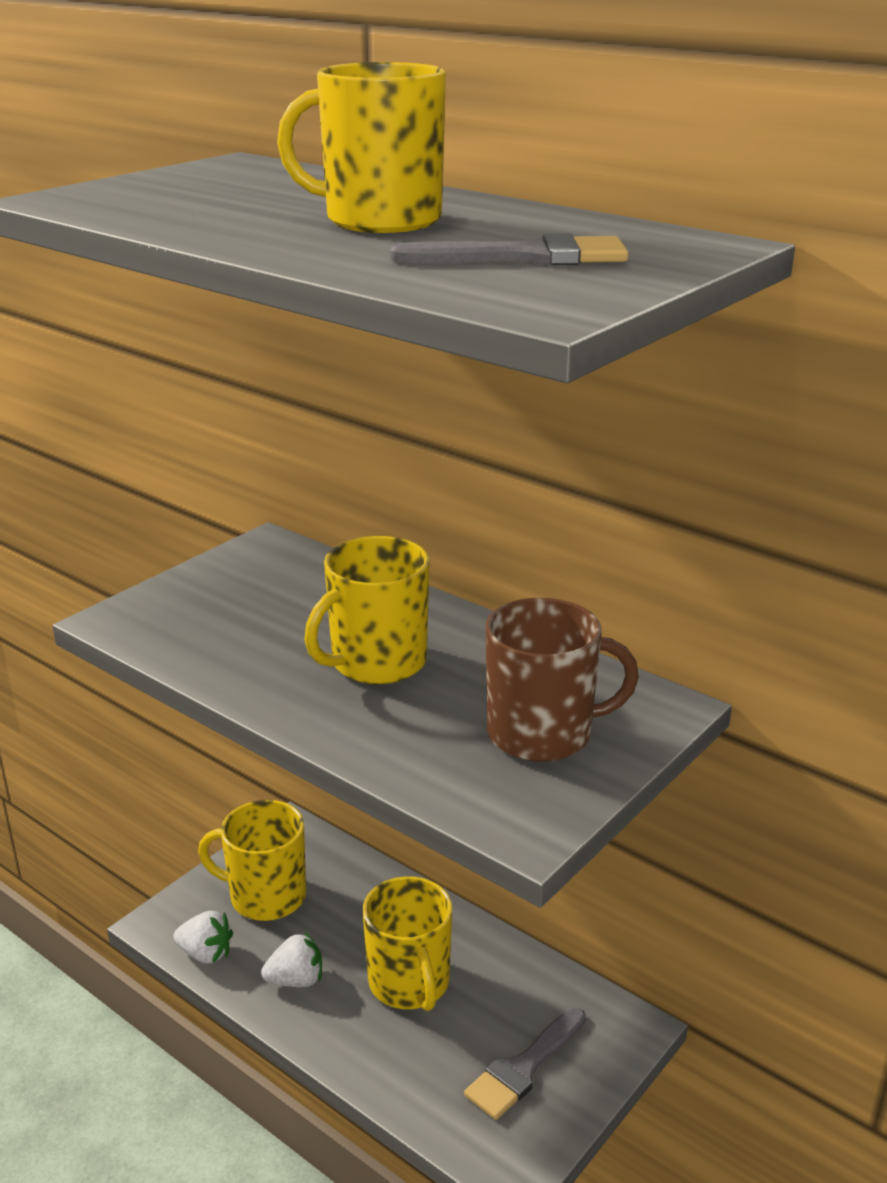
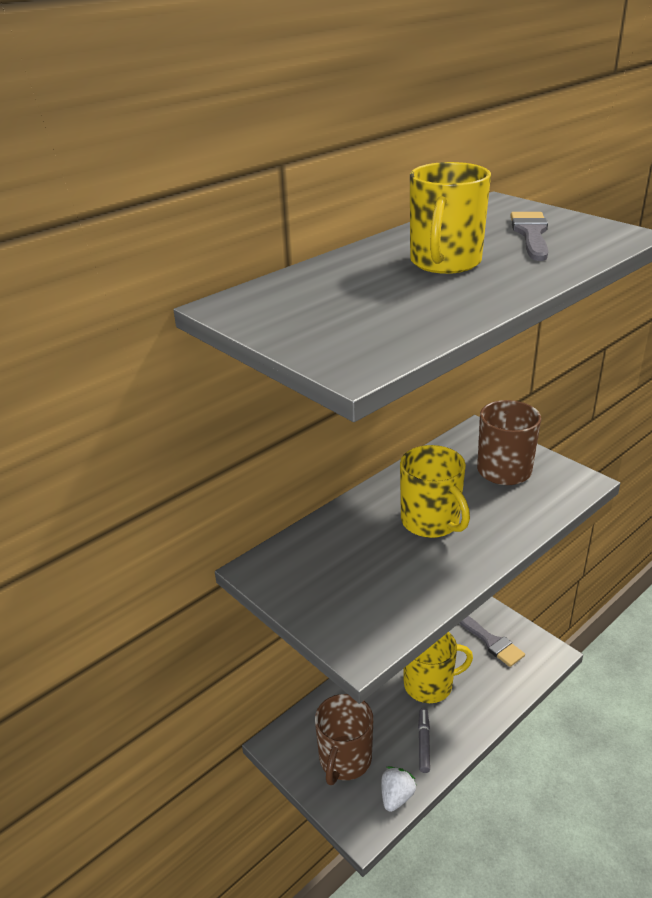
camera: 80 degrees left, 5 degrees up
(266, 896) = (344, 760): yellow mug -> brown mug
(296, 980) = (424, 743): white strawberry -> grey marker

